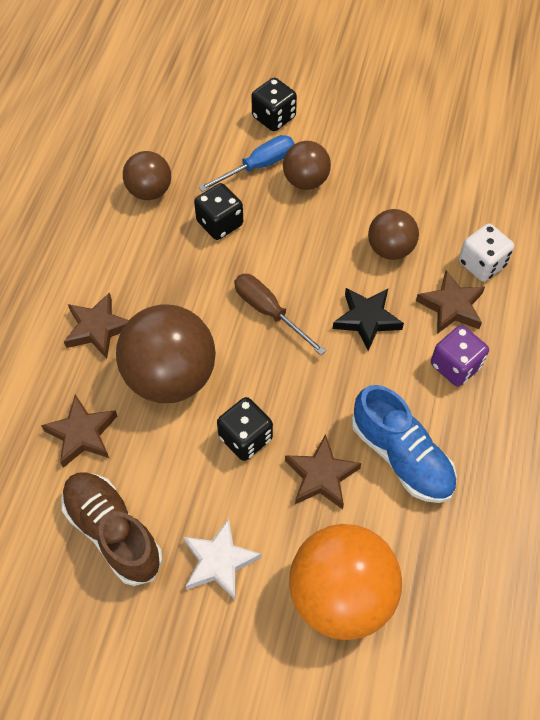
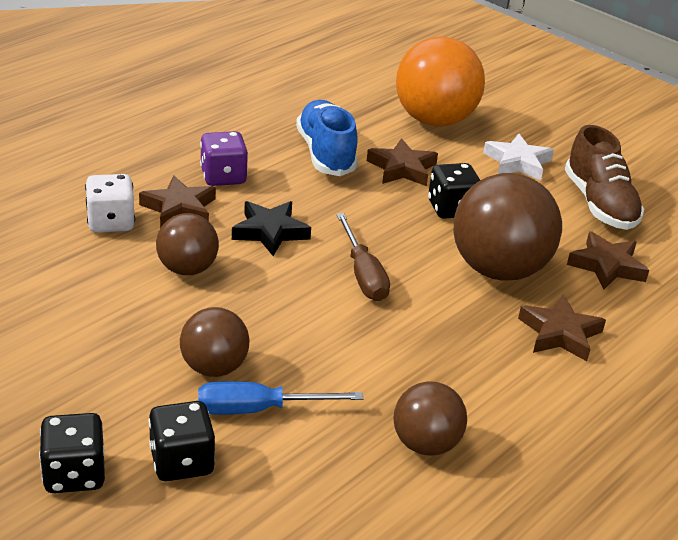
camera: 155 degrees left, 25 degrees down
(220, 223) = (358, 370): black dice -> black dice (74, 474)

